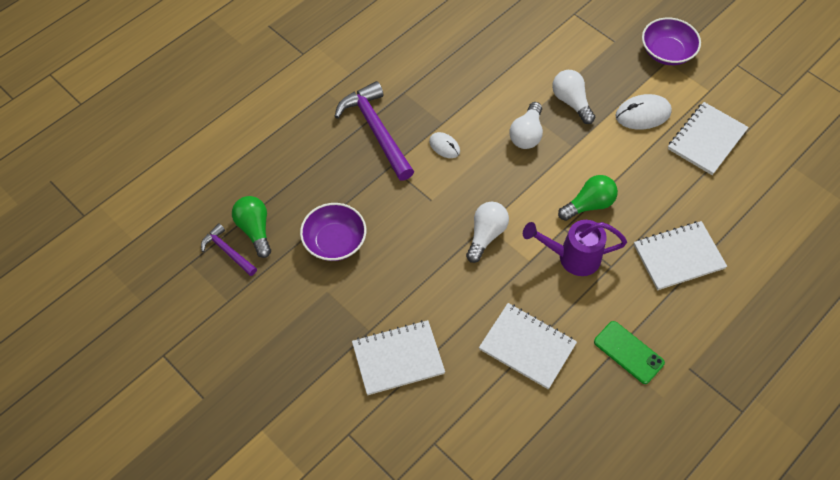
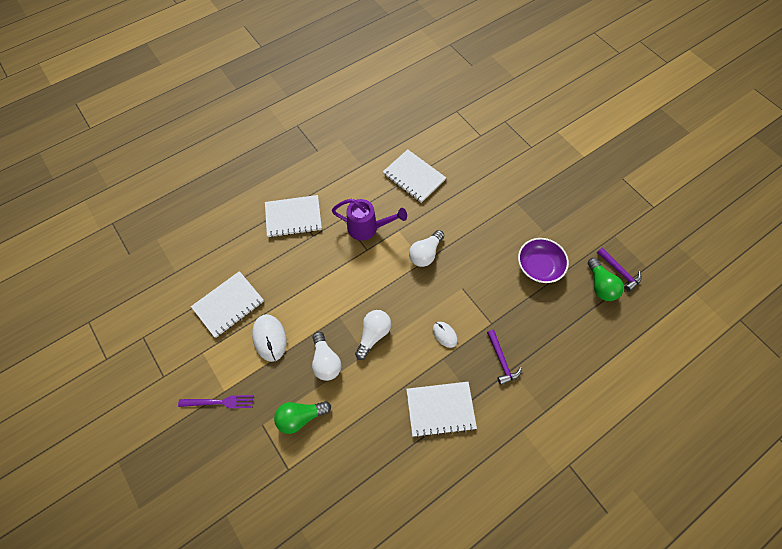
camera: 170 degrees left, 5 degrees up
(376, 131) = (501, 360): purple hammer -> purple hammer, size x0.54
(398, 358) = (498, 182): white notebook -> white notebook (440, 409)
(589, 205) = (342, 265): green light bulb -> green light bulb (300, 417)
(628, 352) = (351, 164): green phone -> none
(642, 114) = (269, 338): white mouse -> white mouse turned 75 degrees clockwise
(667, 52) = (219, 402): purple bowl -> purple fork

